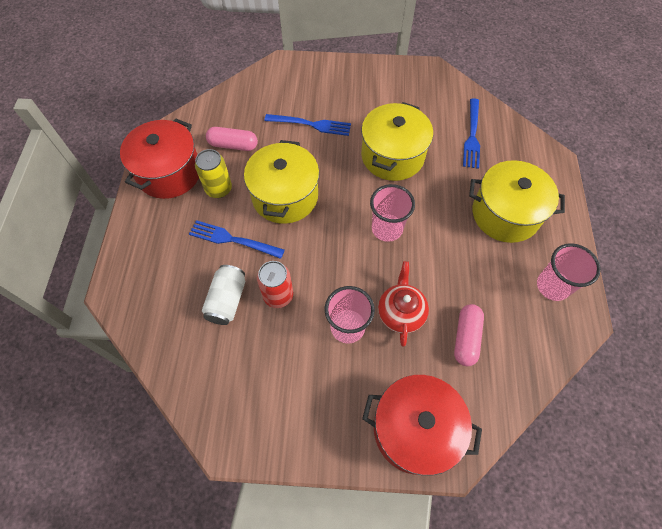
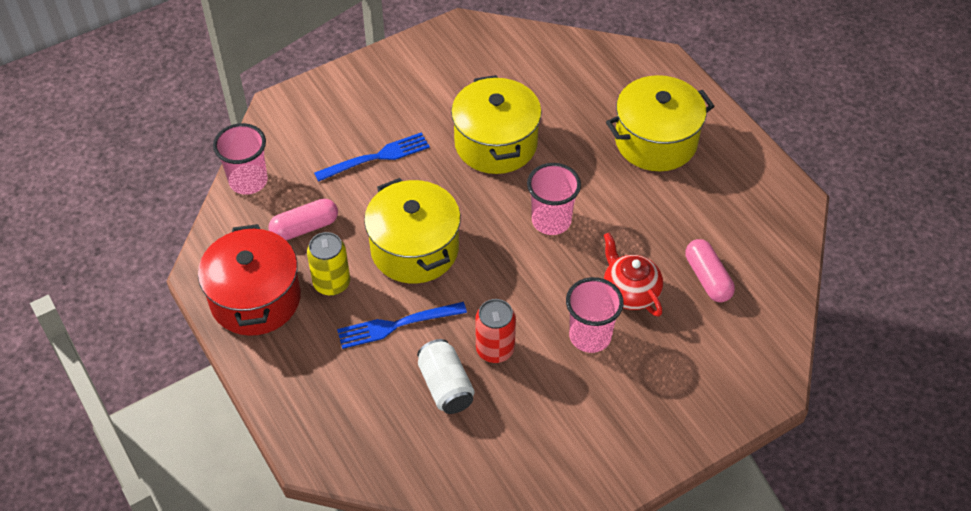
camera: 35 degrees left, 10 degrees down
(414, 429) = (724, 384): red pot -> none
(472, 136) = (562, 78): blue fork -> none
(552, 286) = (749, 185): pink cup -> pink cup (248, 181)

